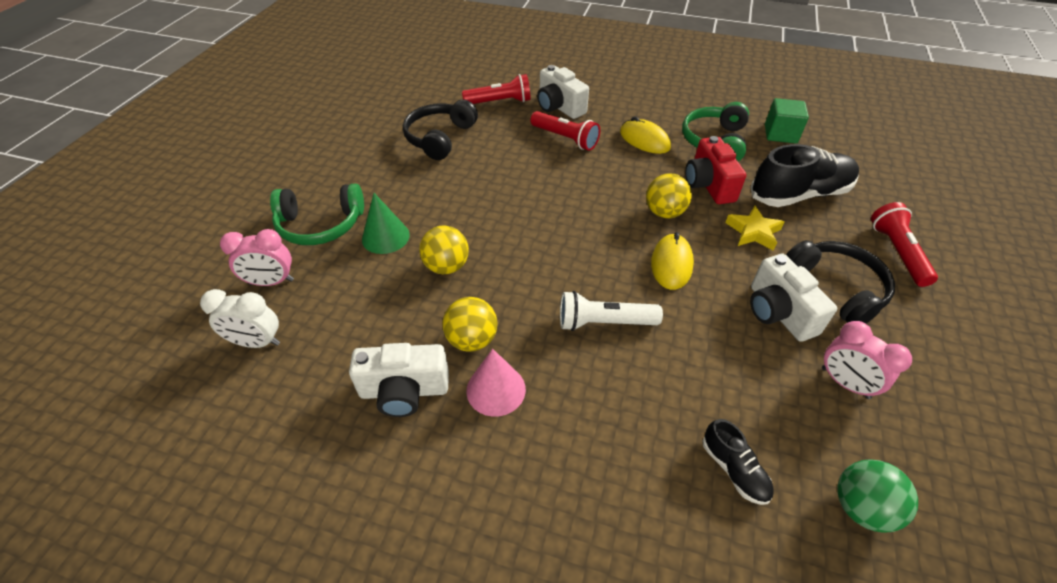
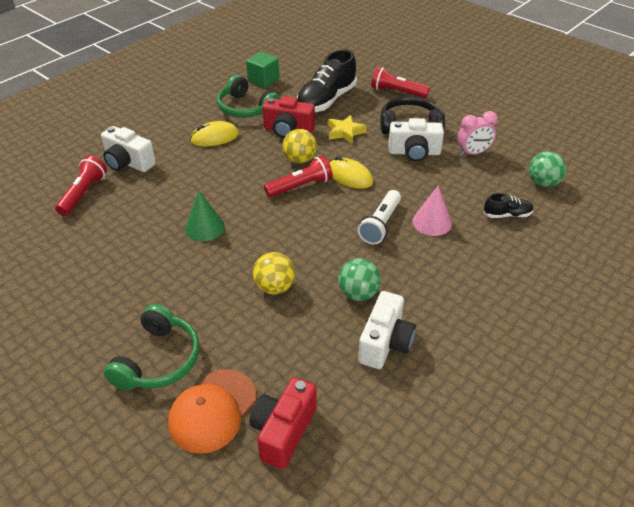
camera: 65 degrees left, 5 degrees down
(257, 342) = (283, 431): white clock -> red camera
(271, 282) = (213, 411): pink clock -> orange cap
(385, 237) = (211, 317): green cone -> green cone (204, 227)
(440, 138) = (100, 246): black headphones -> none
(472, 340) = (358, 294): yellow ball -> green ball
(496, 389) = (408, 294): pink cone -> pink cone (432, 222)
(559, 107) = (128, 163): white camera -> white camera turned 45 degrees clockwise
(565, 138) = (174, 174): red flashlight -> red flashlight (300, 186)
(799, 194) = (326, 100): black shoe -> black shoe turned 150 degrees counterclockwise

